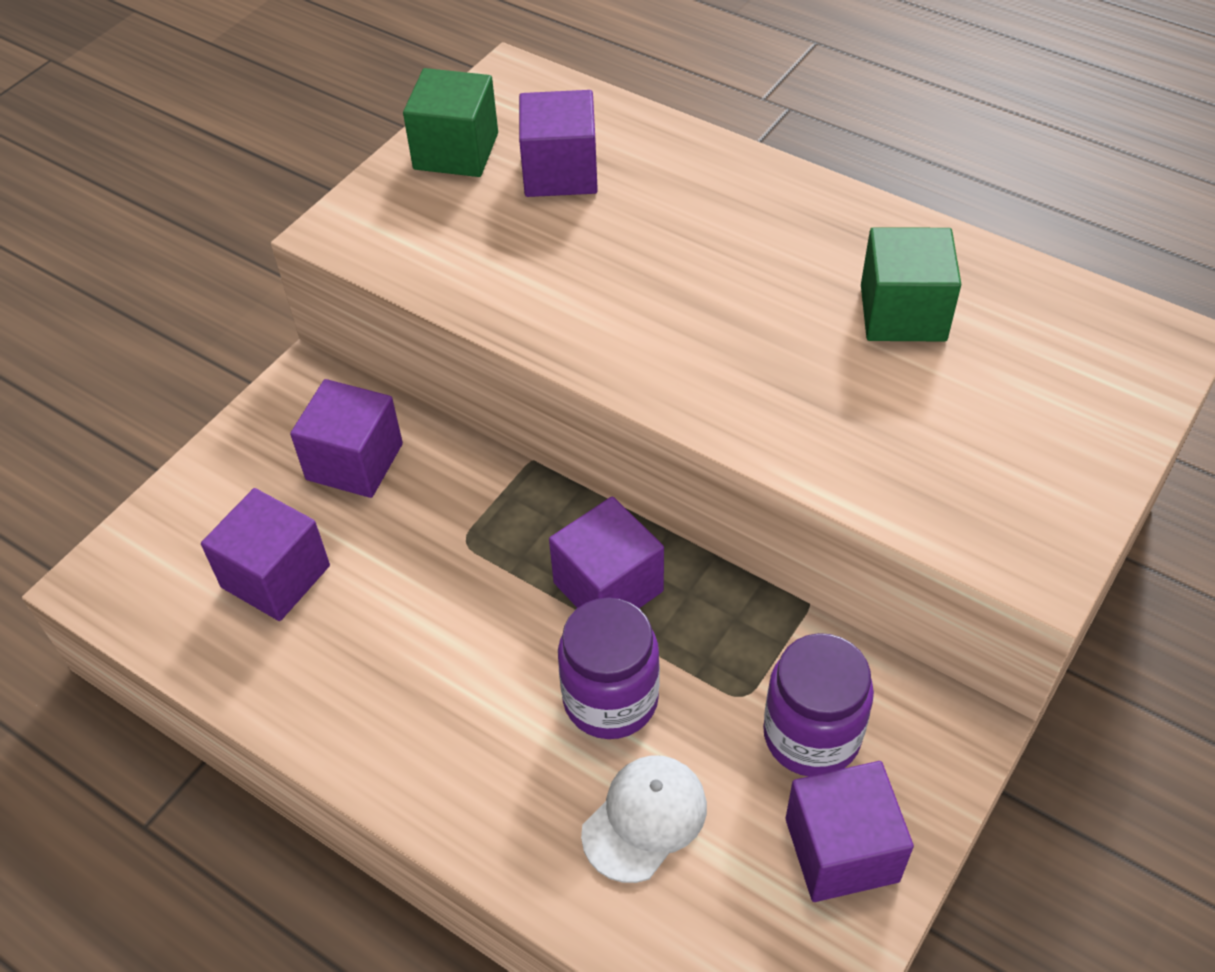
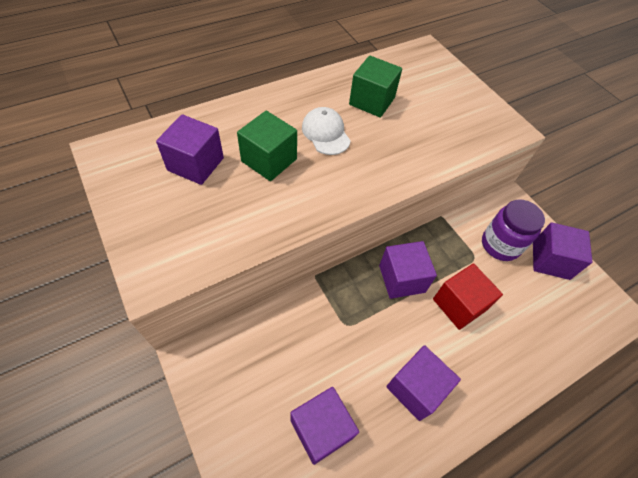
camera: 70 degrees left, 5 degrees up
(354, 461) = (267, 356): purple cube -> purple cube (416, 388)
(456, 151) = (138, 198): green cube -> green cube (269, 160)
(610, 699) = (459, 304): purple jar -> red cube
(644, 819) = (520, 319): white cap -> white cap (325, 133)

